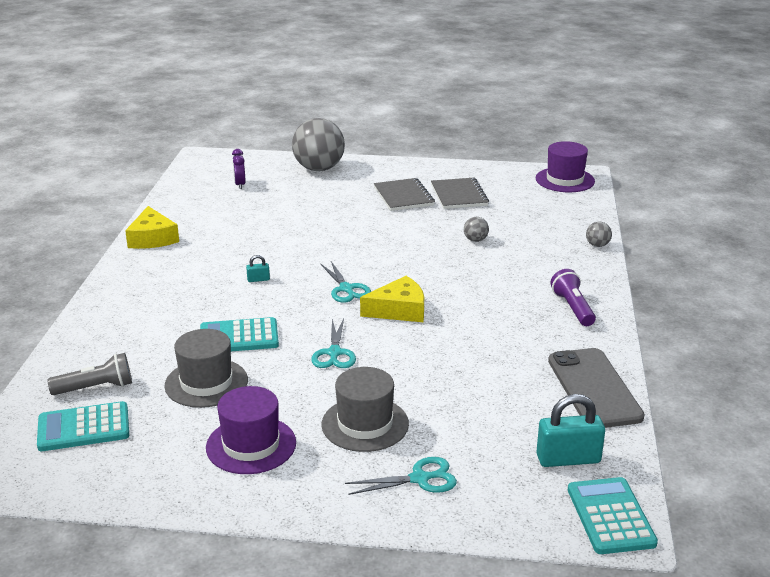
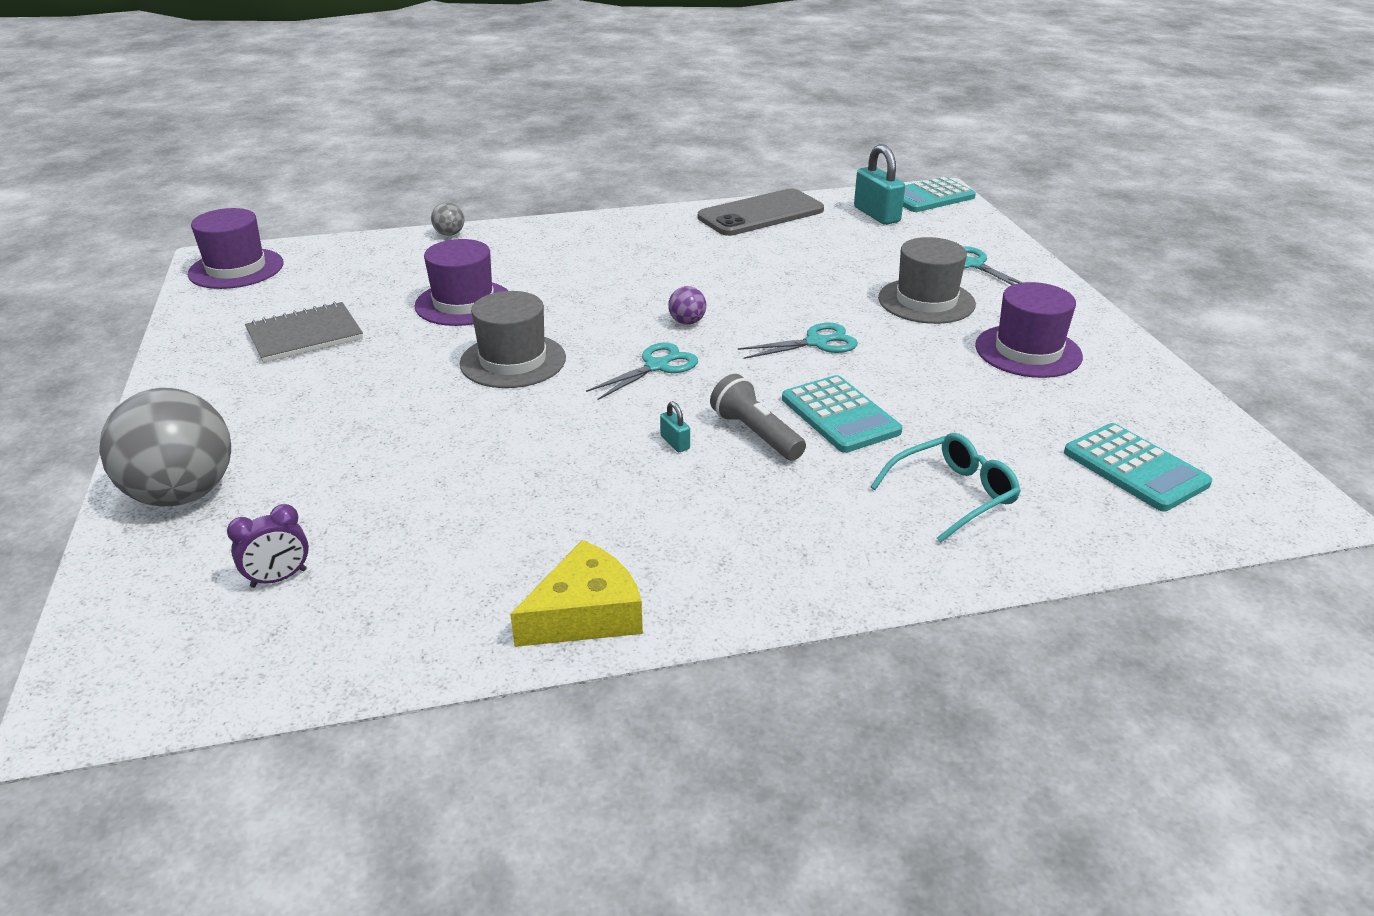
camera: 110 degrees left, 5 degrees up
(96, 388) = (1058, 491): grey flashlight -> grey flashlight (755, 434)
(130, 350) = (952, 495): none -> turquoise glasses
(206, 383) = (958, 409): grey hat -> grey hat (513, 361)
(399, 310) = (687, 322): yellow cheese -> purple ball
(403, 196) = (317, 379): grey notebook -> none
(475, 240) = (463, 303): grey ball -> purple hat
(573, 308) = (614, 234): purple flashlight -> none

